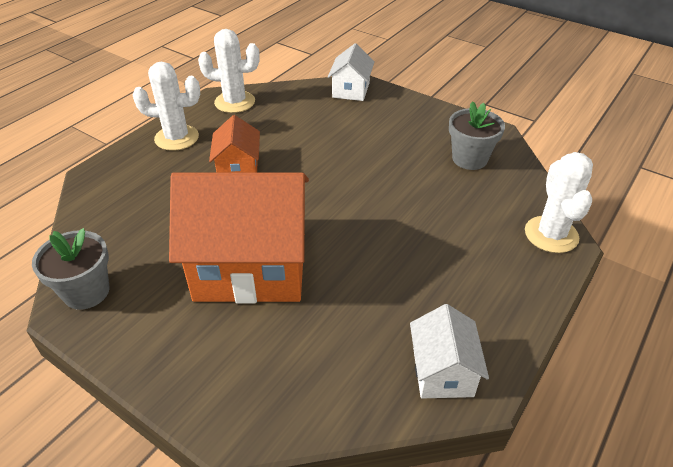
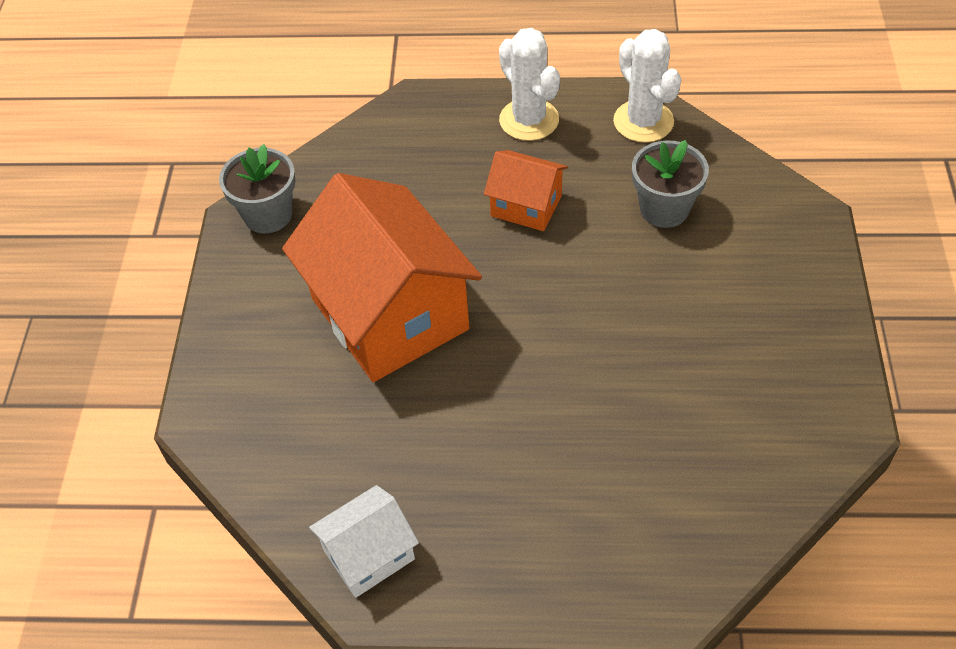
camera: 60 degrees right, 10 degrees up
(238, 168) = (526, 206): orange house -> orange house turned 60 degrees clockwise
(351, 90) = (788, 213): white house -> none
(469, 159) = (756, 421): grey flower pot -> grey flower pot (664, 209)
(551, 234) = (673, 580): white cactus -> none

